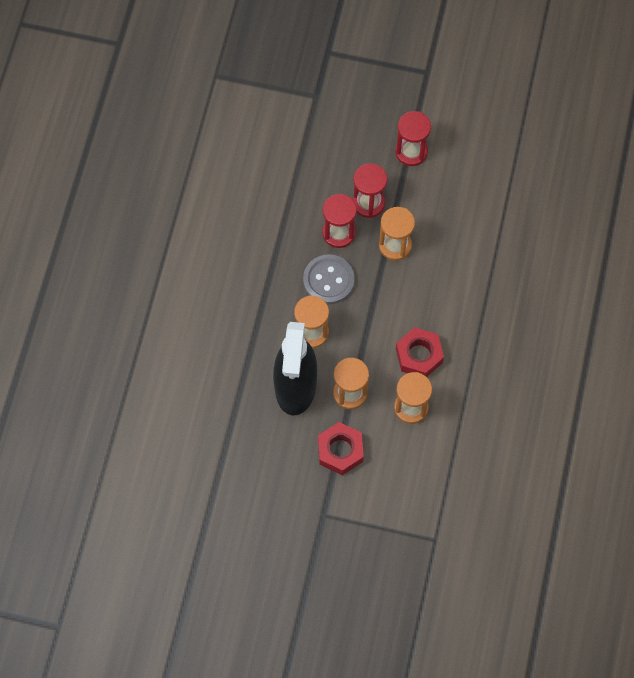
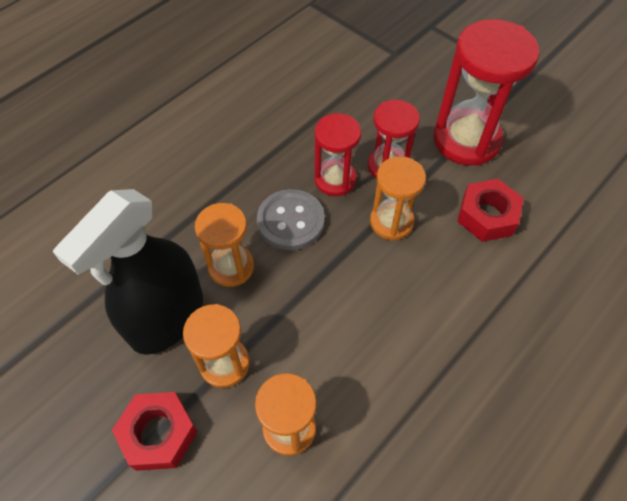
camera: 30 degrees right, 10 degrees down
(411, 152) = (466, 140): red hourglass -> red hourglass, size x1.68
(419, 355) = (342, 364): red nut -> red nut (487, 216)

